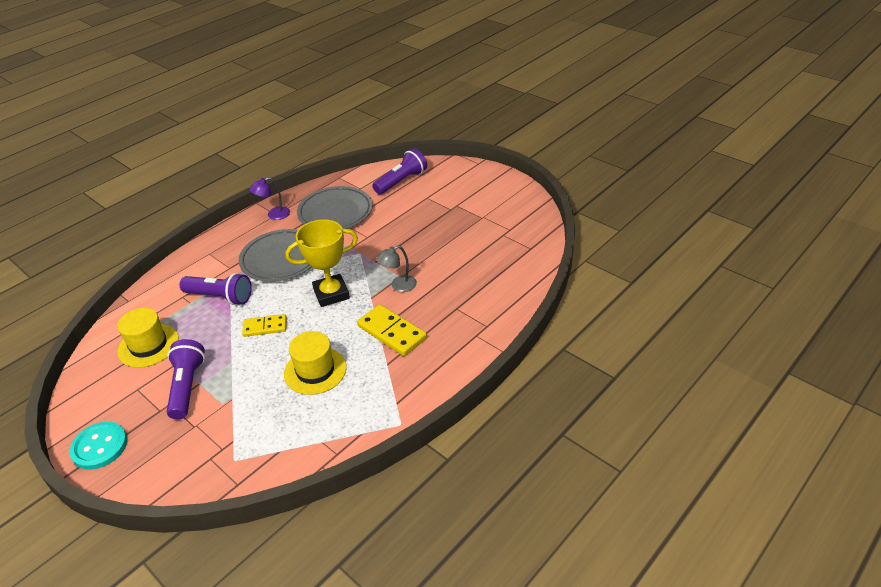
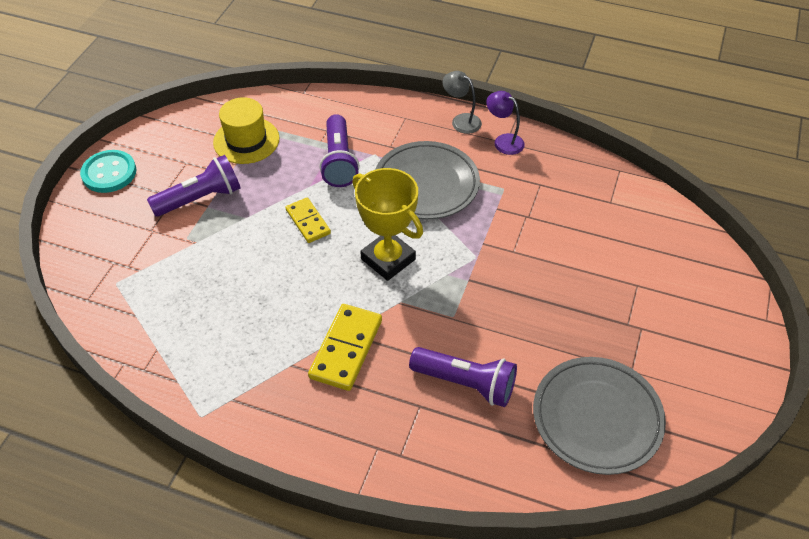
camera: 65 degrees right, 10 degrees up
(315, 370) = (257, 298): yellow hat -> none
(335, 213) = (542, 198): grey plate -> grey plate (596, 418)
(398, 286) = (434, 323): grey lamp -> grey lamp (461, 120)
(401, 181) = (655, 241): purple flashlight -> purple flashlight (465, 383)

